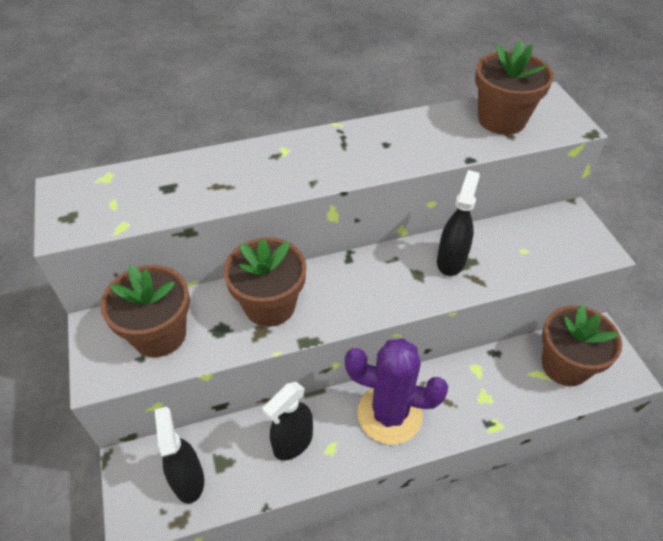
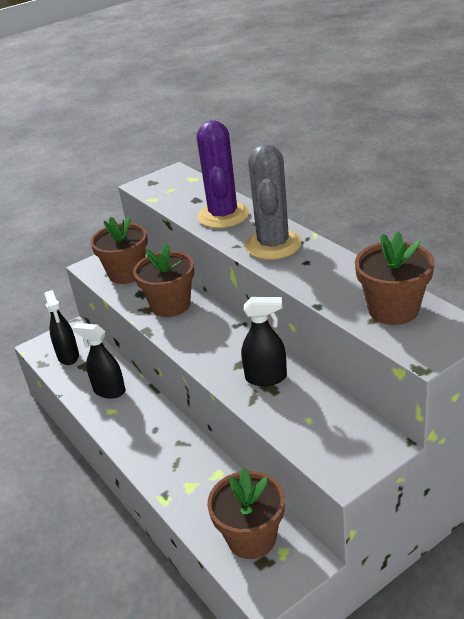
camera: 75 degrees right, 15 degrees down
(188, 480) = (68, 356): black spray bottle -> black spray bottle turned 105 degrees clockwise
(335, 156) = (273, 245): none -> grey cactus
(389, 414) = (150, 432): purple cactus -> purple cactus (223, 215)

